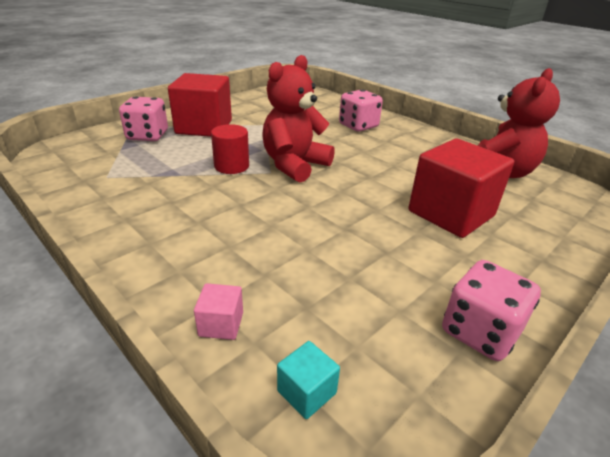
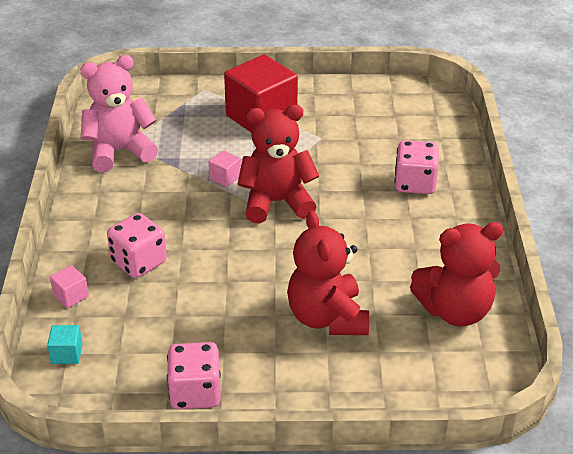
camera: 45 degrees right, 5 degrees up
(106, 184) = (119, 151): none -> pink teddy bear
(147, 136) = (202, 108): pink dice -> pink dice (139, 262)
(231, 166) = (225, 177): red cylinder -> pink cube
(451, 213) = (327, 318): red cube -> red teddy bear

